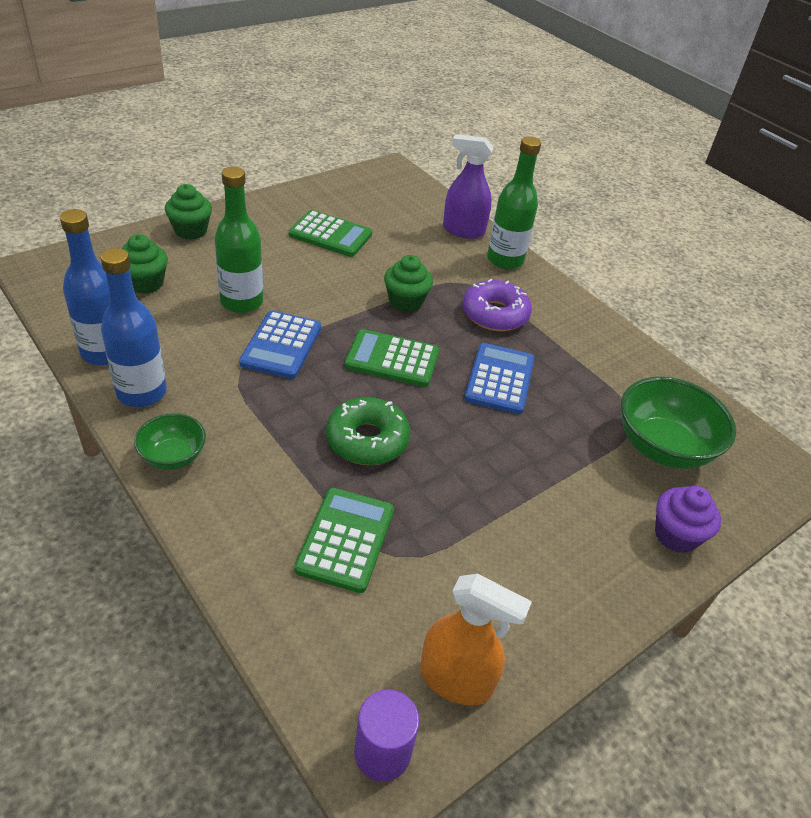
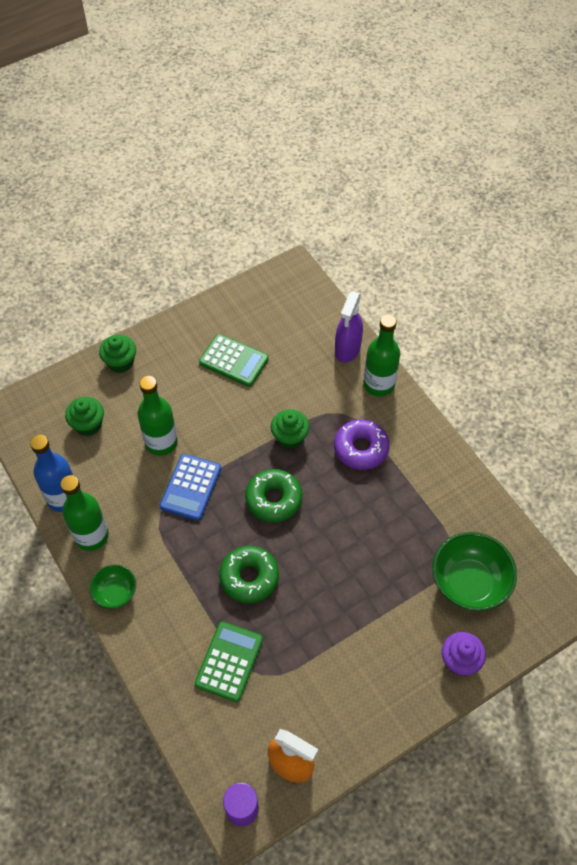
camera: 10 degrees right, 15 degrees up
(142, 393) = (91, 536): blue bottle -> green bottle
(392, 359) = (273, 499): green calculator -> green donut
(463, 230) = (347, 349): purple spray bottle -> purple spray bottle turned 90 degrees counterclockwise
(499, 379) = (354, 518): blue calculator -> none

